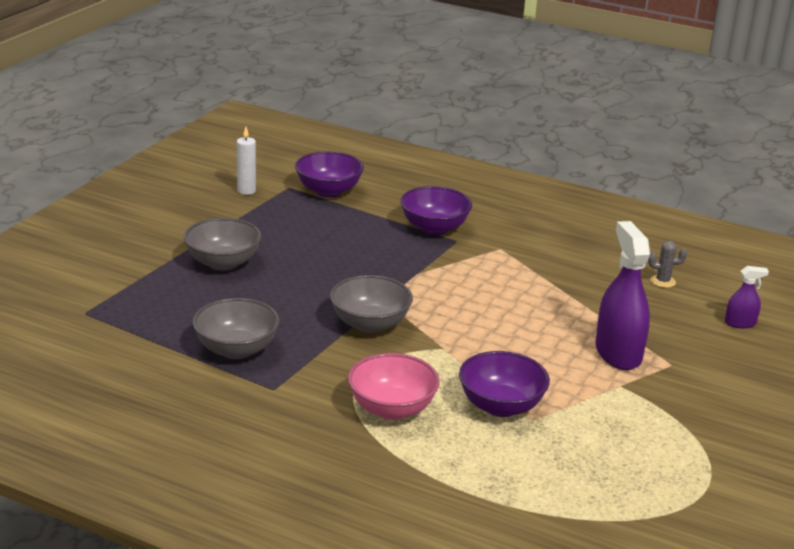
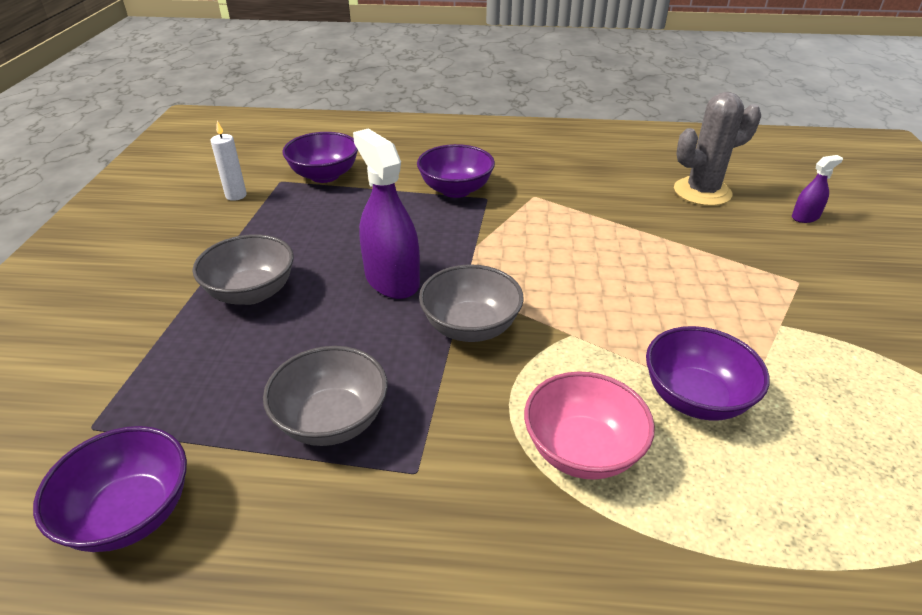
camera: 20 degrees left, 10 degrees up
(94, 360) = (131, 513): none -> purple bowl
(618, 353) = (741, 284): purple spray bottle -> purple spray bottle (392, 280)
(663, 281) = (702, 192): grey cactus -> grey cactus, size x2.21

